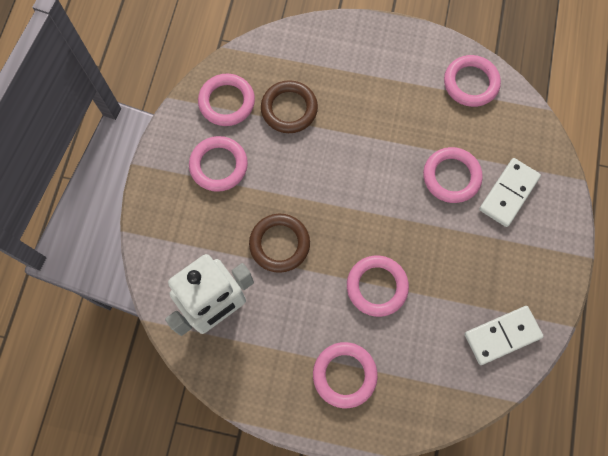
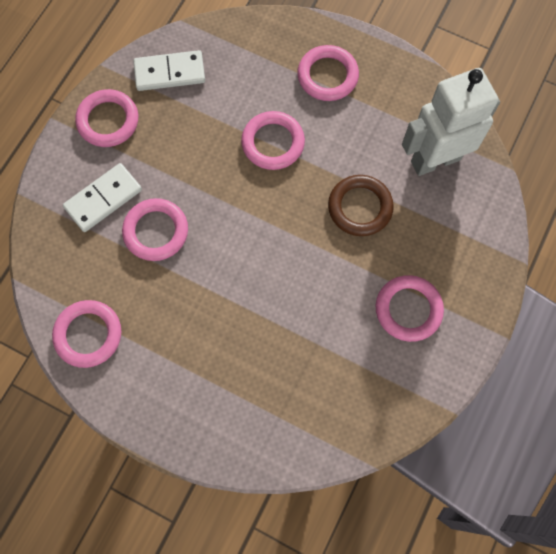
camera: 165 degrees left, 0 degrees up
(227, 102) = (384, 387): pink ring -> pink ring (108, 121)
(289, 109) = (311, 358): brown ring -> none

